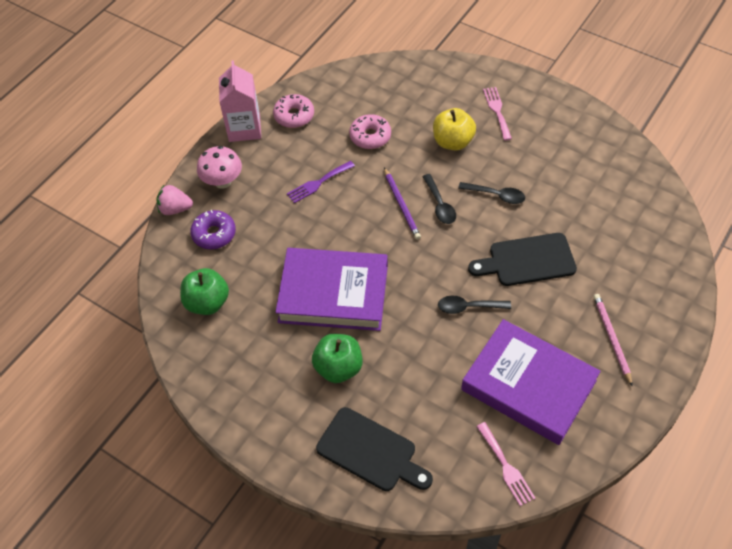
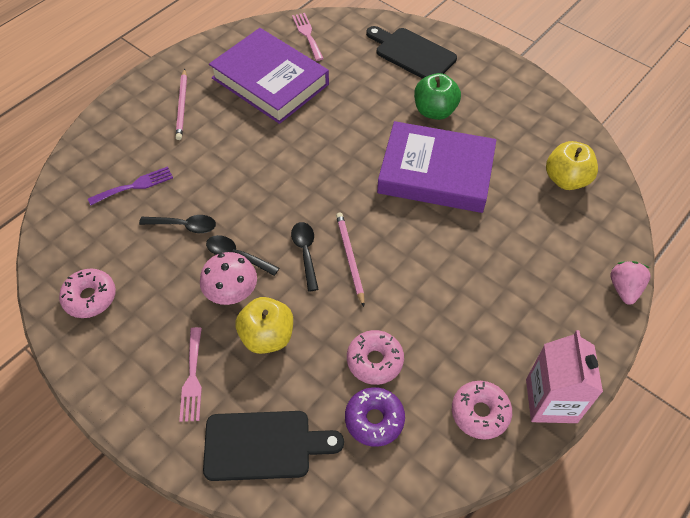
camera: 175 degrees left, 0 degrees up
(175, 209) = (624, 289): pink strawberry -> pink strawberry turned 90 degrees counterclockwise
(207, 302) = (566, 179): green apple -> yellow apple
(214, 234) = (570, 251): purple donut -> purple donut (374, 420)
(222, 181) = (570, 319): pink mushroom -> pink mushroom (232, 293)
(318, 183) = (448, 300): purple fork -> purple fork (135, 186)
(401, 205) = (350, 258): purple pencil -> pink pencil
(468, 307) = (303, 145): black spoon -> black spoon (184, 226)
(527, 260) = (230, 180): black cutting board -> black cutting board (264, 445)
(599, 150) = (90, 297): none -> pink donut

